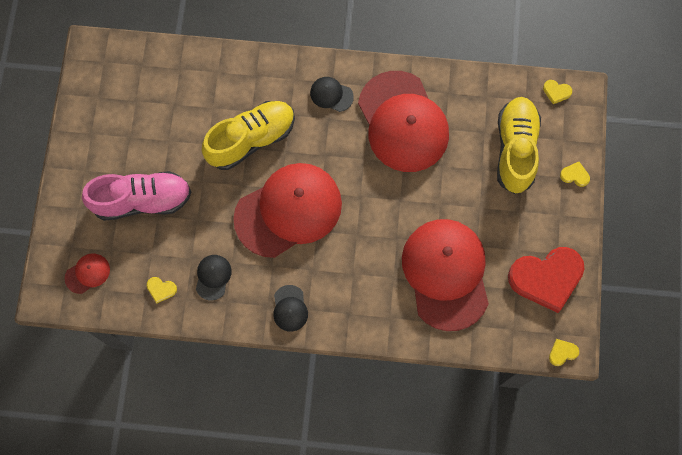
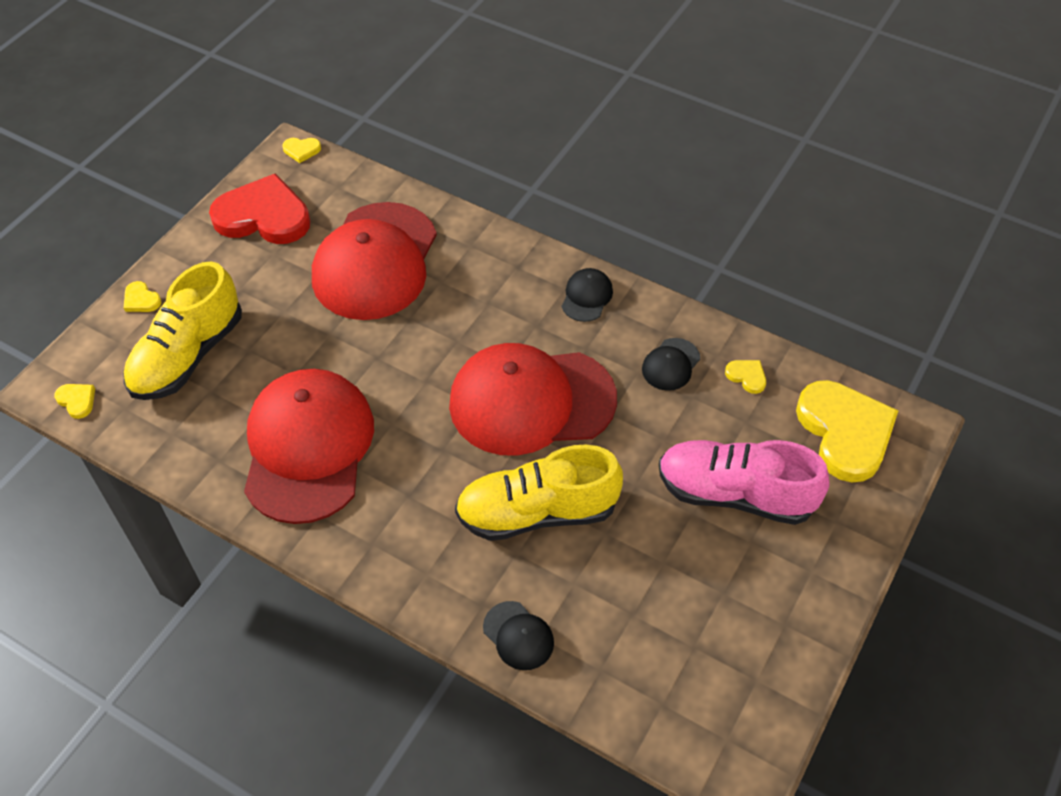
camera: 155 degrees left, 20 degrees down
(87, 273) = (845, 432): red cap -> yellow heart
(331, 95) = (384, 526): black cap -> black cap (518, 636)

